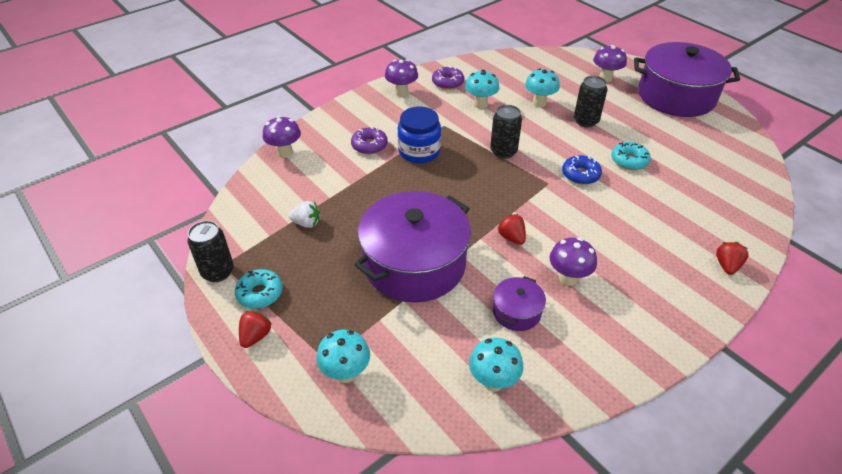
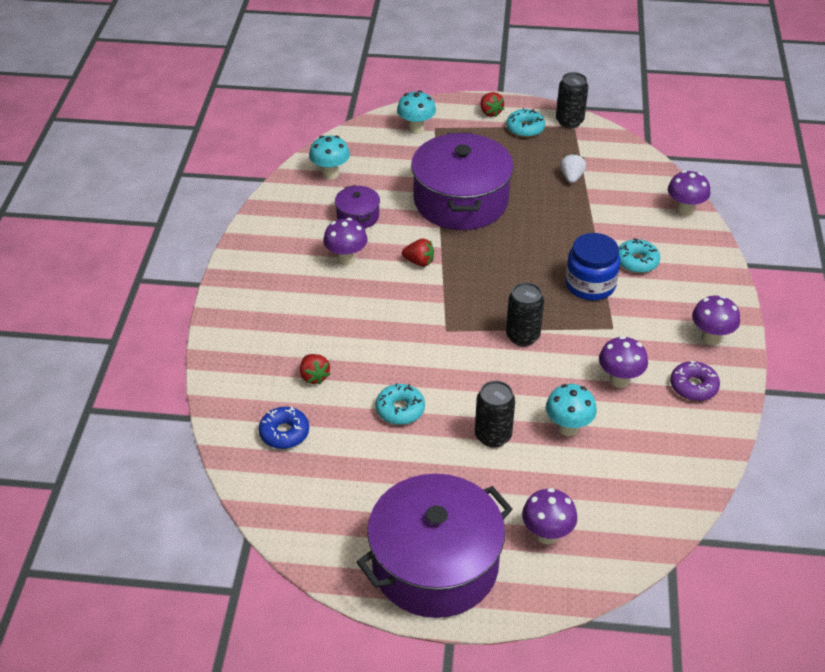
camera: 135 degrees right, 0 degrees up
(306, 223) = (571, 177): white strawberry -> white strawberry turned 135 degrees clockwise
(369, 145) = (637, 261): purple donut -> turquoise donut
(480, 104) = (619, 380): turquoise mushroom -> purple mushroom
(580, 175) = (428, 359): blue donut -> blue donut (284, 433)
(727, 266) = (233, 348): red strawberry -> red strawberry (314, 376)

